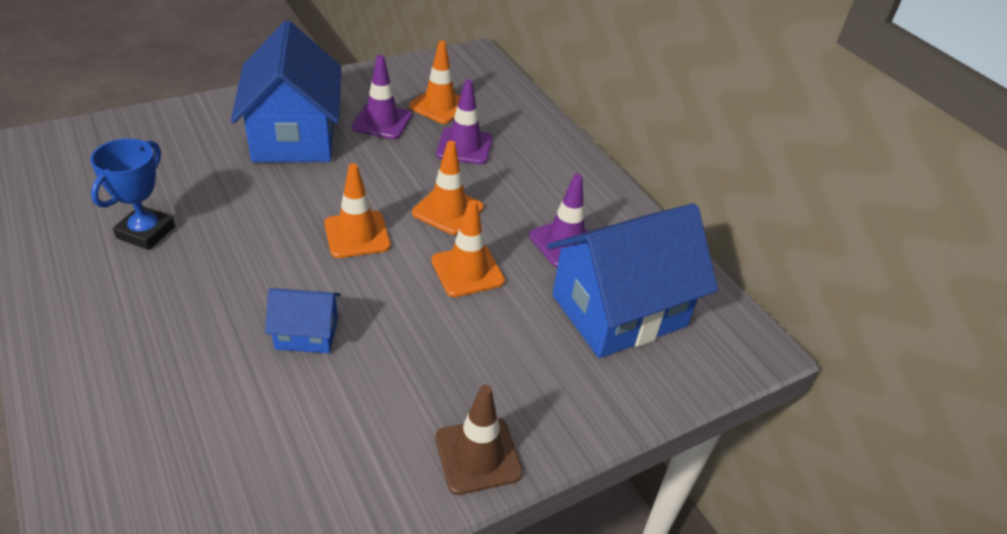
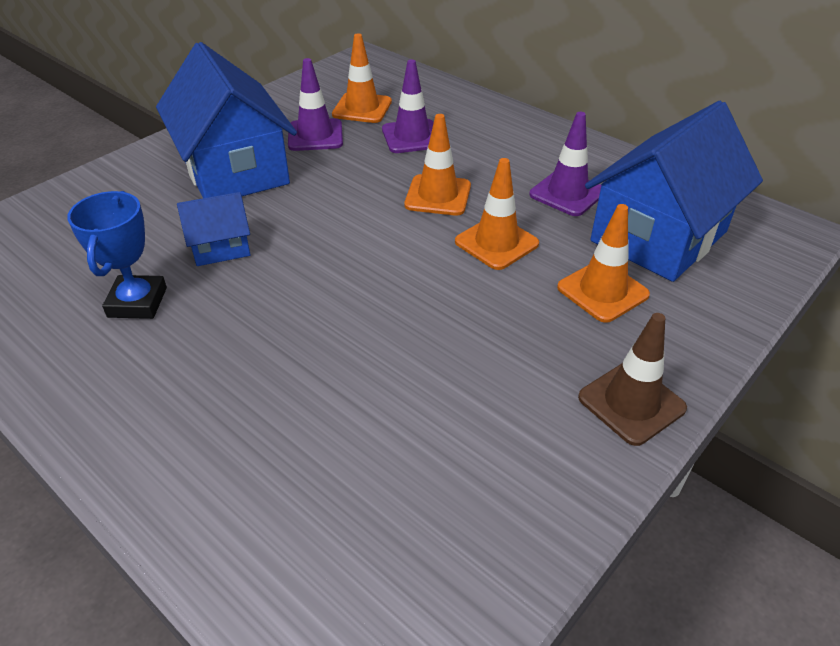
camera: 15 degrees left, 0 degrees up
(306, 334) = (381, 347): blue house -> blue house (221, 248)
(357, 235) = (365, 241): orange traffic cone -> orange traffic cone (602, 291)

